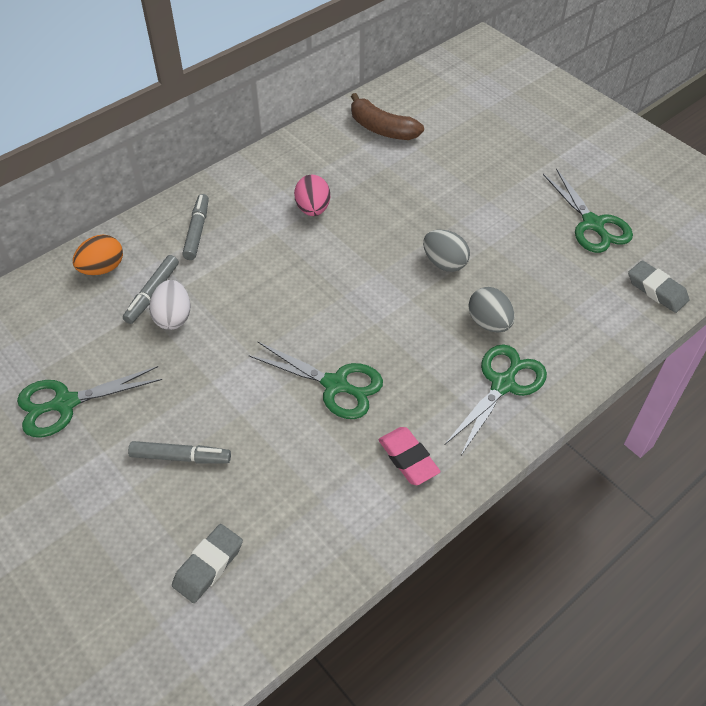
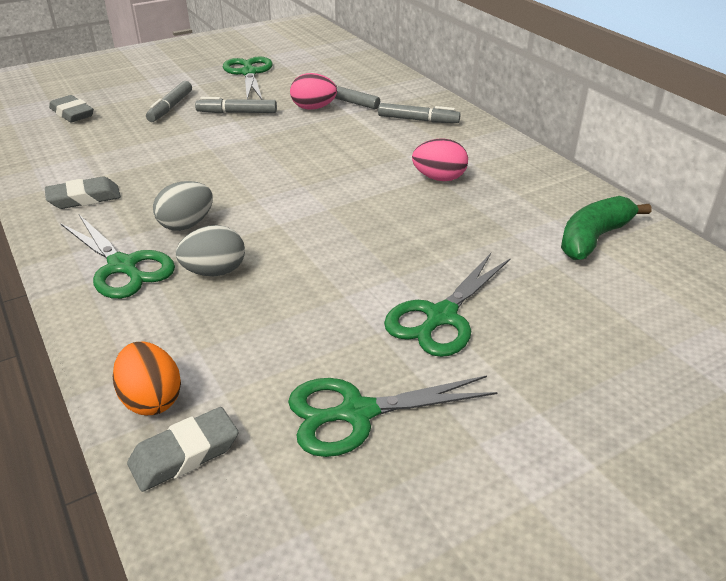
camera: 100 degrees right, 15 degrees down
(102, 268) = (382, 84): orange egg -> orange egg (151, 399)
(173, 317) = (313, 108): white egg -> pink egg
(191, 384) = (237, 112): none -> grey marker
(335, 385) = (193, 171): green scissors -> green scissors (441, 317)
(382, 129) = (593, 238): brown banana -> green banana
(408, 459) = (84, 198): pink eraser -> grey eraser
(444, 263) = (324, 253): grey egg -> grey egg (186, 225)

